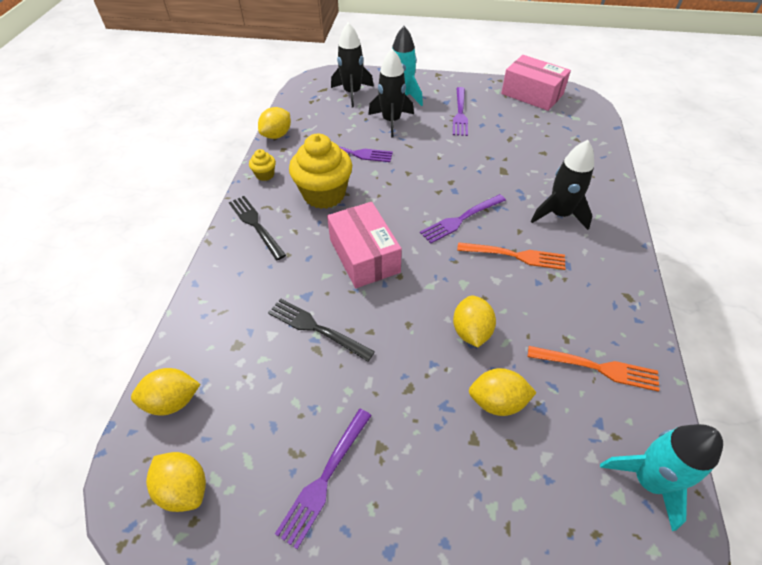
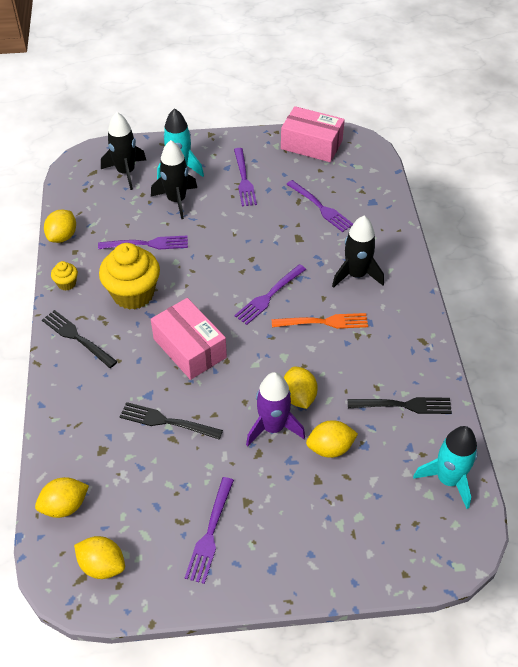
camera: 15 degrees left, 0 degrees up
(433, 361) = (273, 427): none -> purple rocket
(531, 147) = (320, 207): none -> purple fork
(597, 368) = (403, 405): orange fork -> black fork

